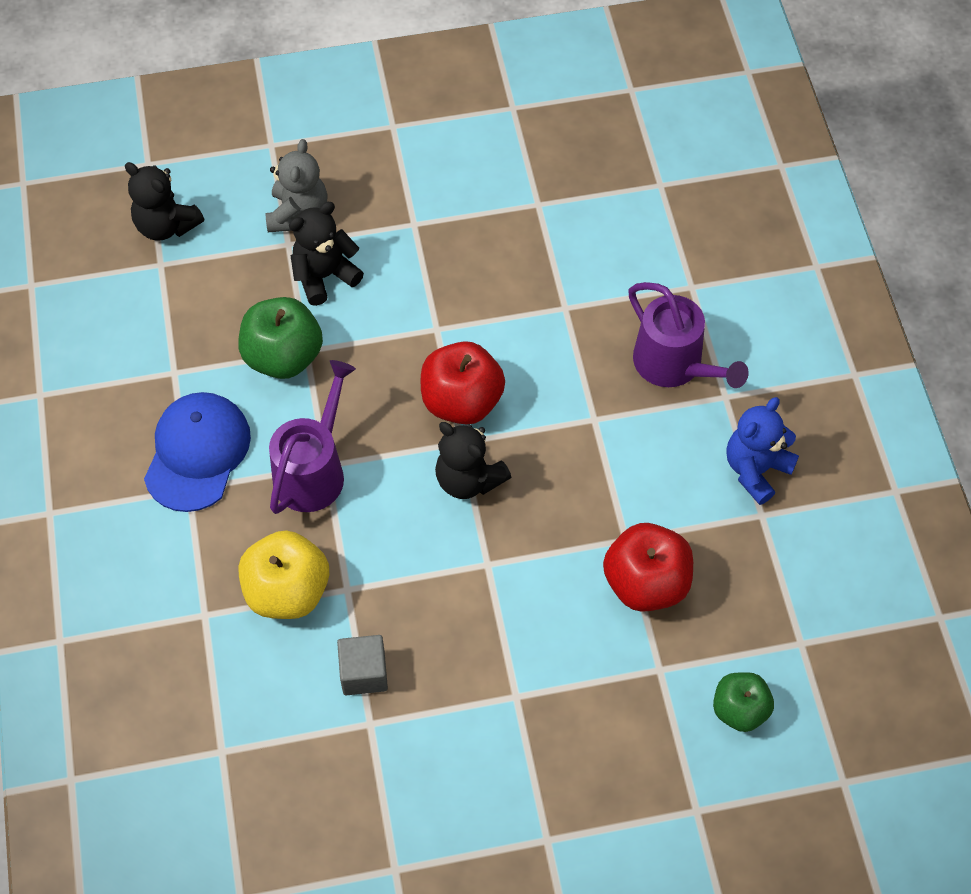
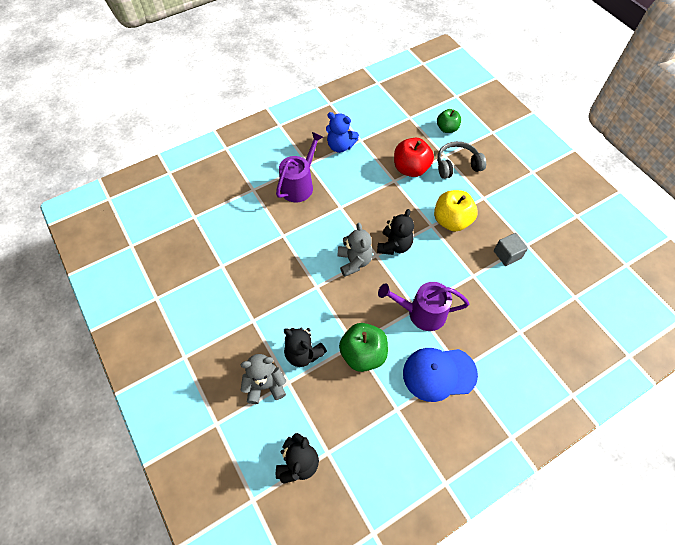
camera: 110 degrees left, 0 degrees up
(287, 591) = (488, 300): yellow apple -> yellow apple (451, 221)
(461, 401) = (354, 262): red apple -> grey teddy bear
(622, 682) = (457, 165): none -> grey headphones

